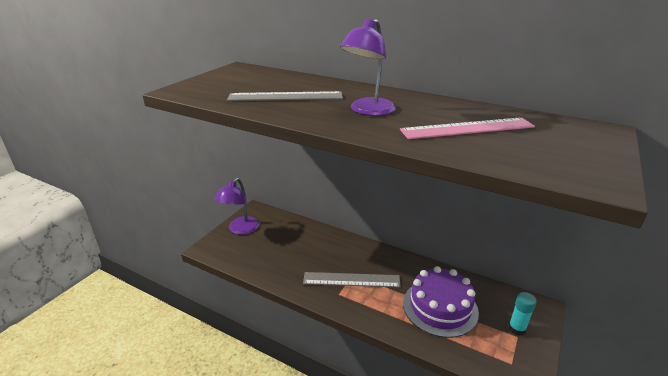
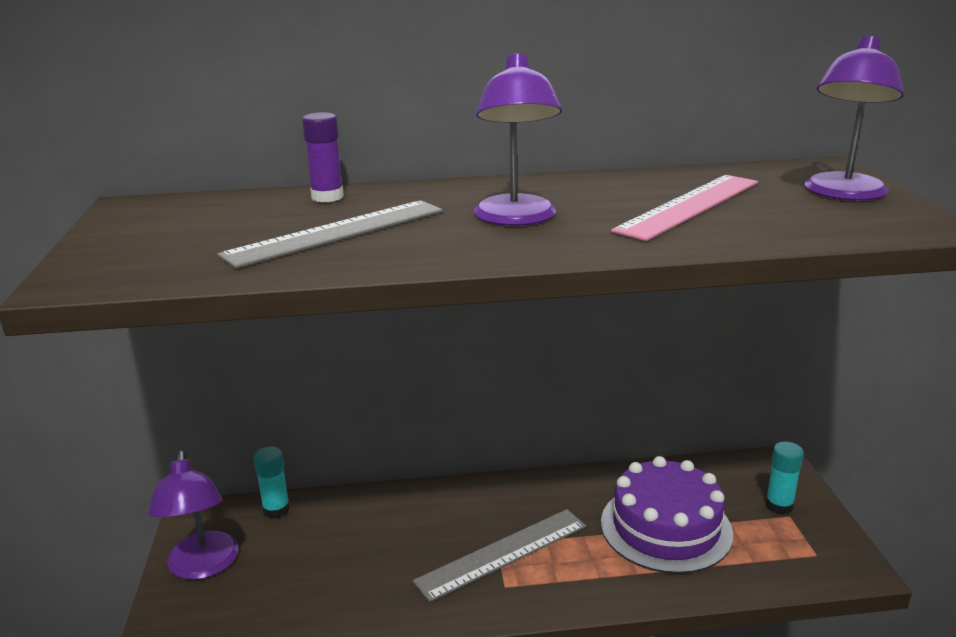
camera: 35 degrees left, 5 degrees down
(283, 220) = (276, 509): none -> turquoise glue stick
(309, 80) = (327, 197): none -> purple glue stick
(580, 148) = (843, 194): none -> purple lamp

